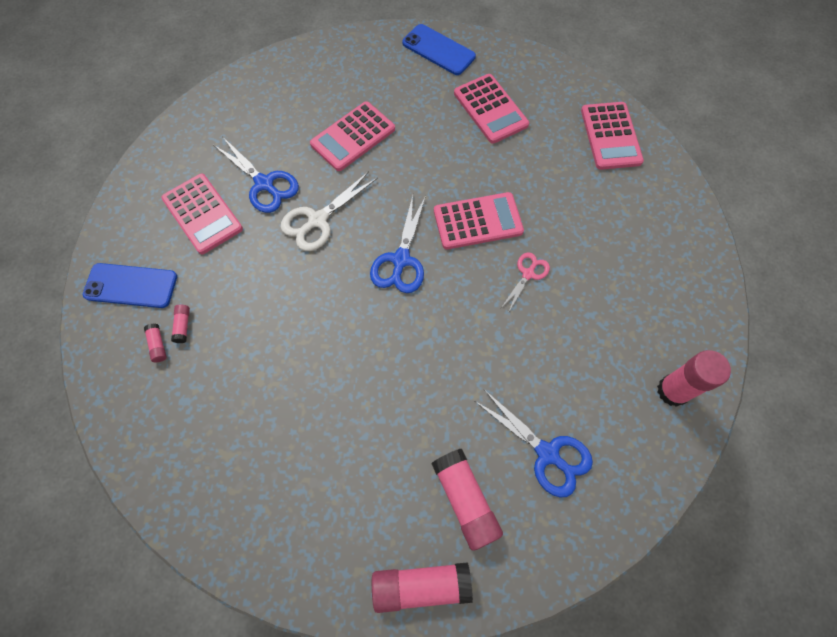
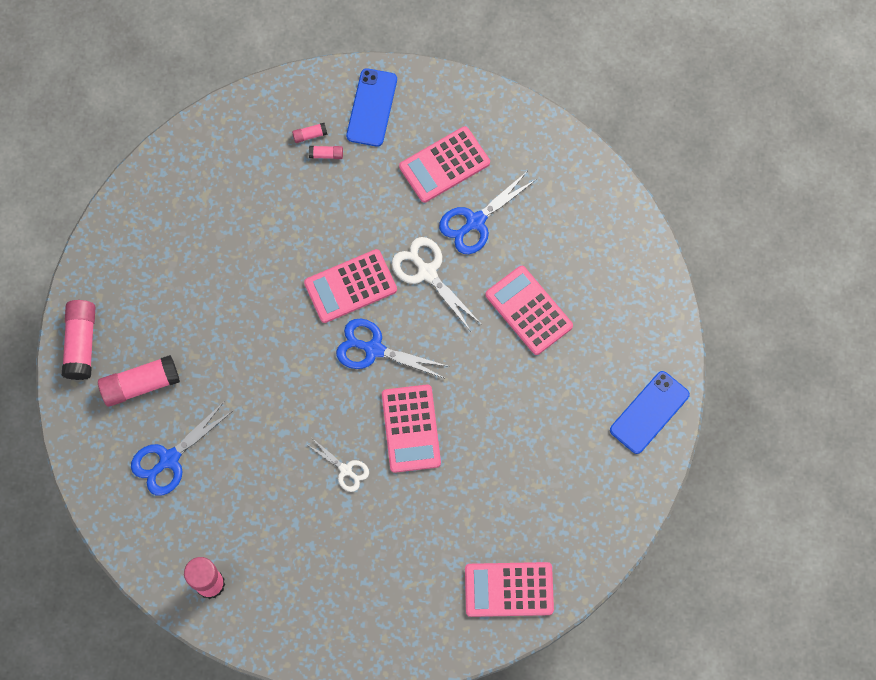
camera: 95 degrees right, 5 degrees up
(490, 109) = (556, 461): pink calculator -> pink calculator (350, 286)
(528, 274) = (345, 470): pink scissors -> white scissors

